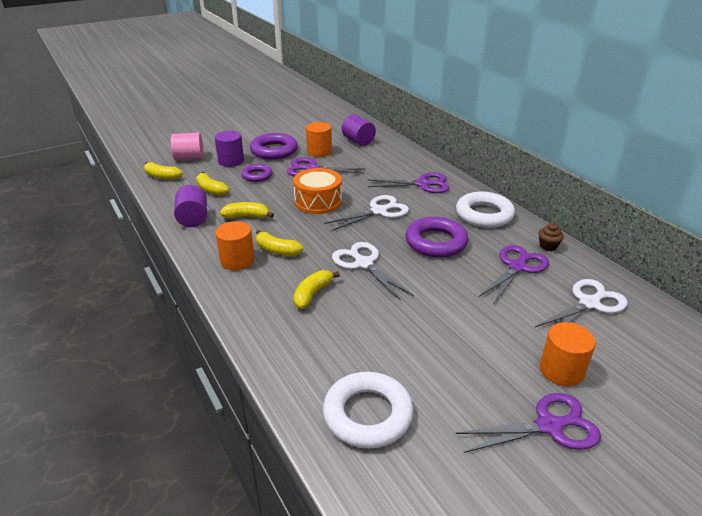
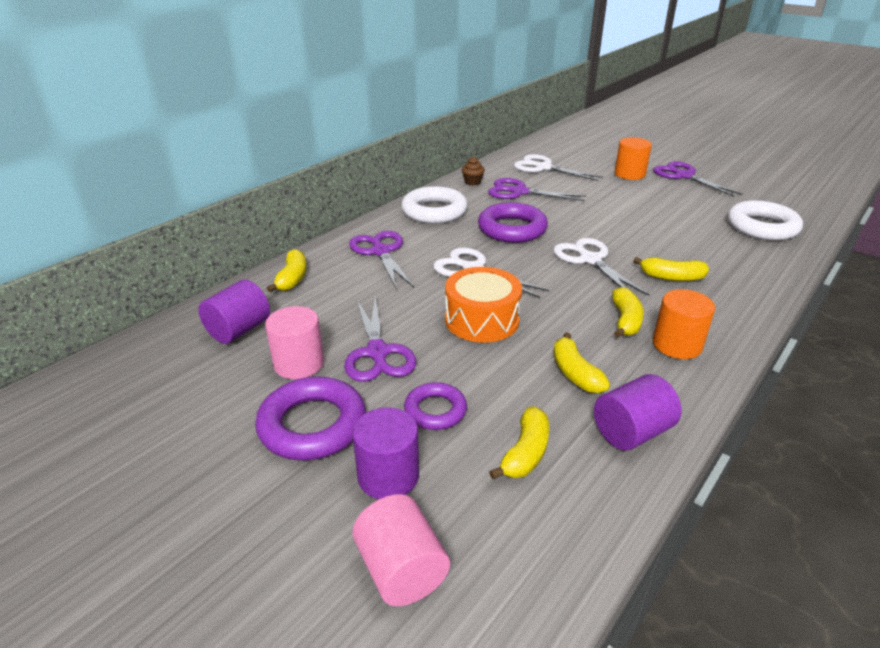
camera: 110 degrees left, 0 degrees up
(162, 176) = (524, 573): yellow banana -> yellow banana (292, 278)
(319, 151) = (299, 363): orange cylinder -> pink cylinder
(364, 264) = (590, 260): white scissors -> white scissors turned 120 degrees clockwise

